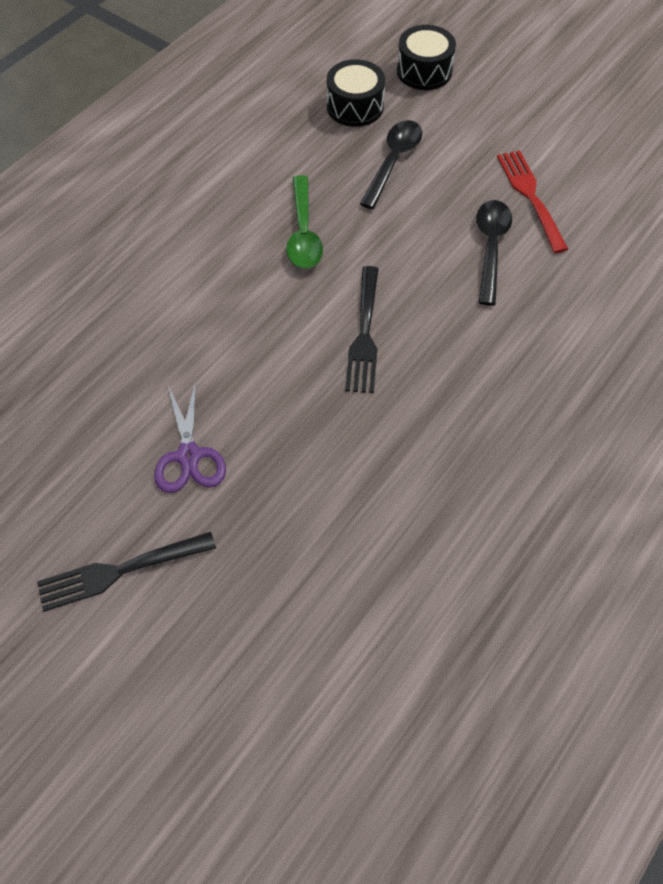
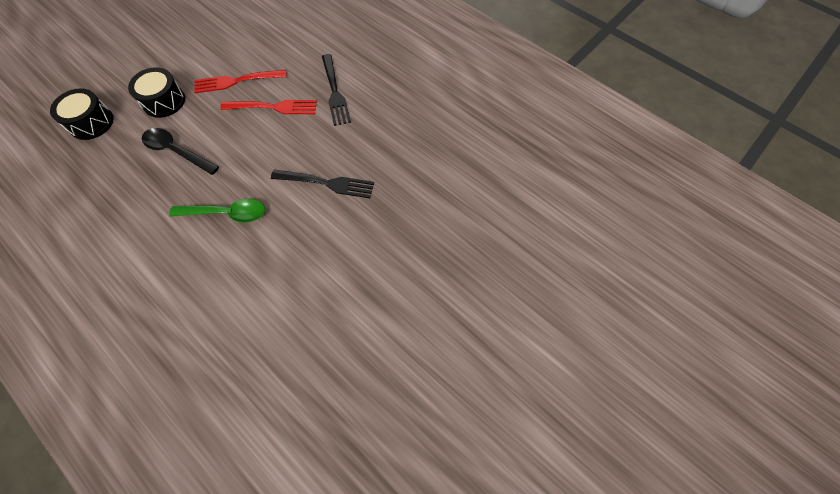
camera: 85 degrees left, 5 degrees up
(121, 570) = (493, 341): black fork -> black fork (334, 92)
(189, 456) = (408, 297): purple scissors -> none
(355, 106) = (109, 170): black drum -> black drum (164, 101)
(490, 247) = (273, 107): black spoon -> red fork

